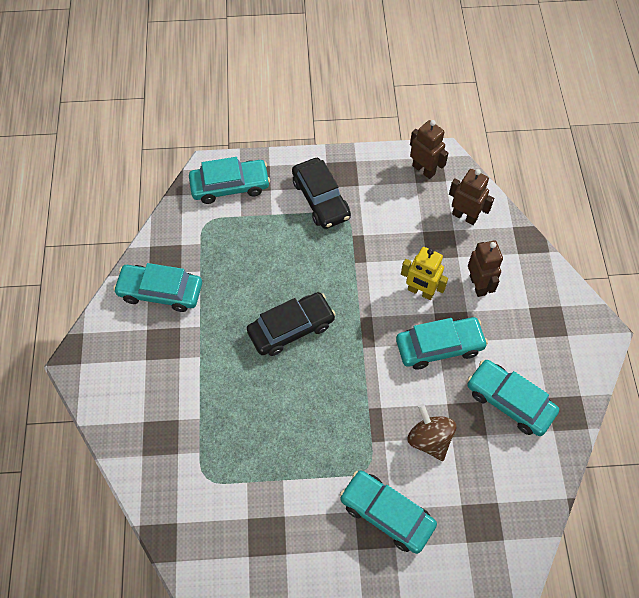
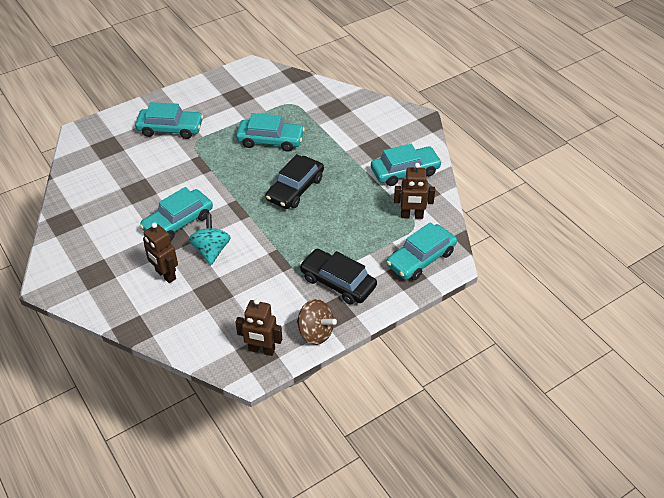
camera: 150 degrees right, 15 degrees down
(420, 292) = (211, 250): yellow robot -> turquoise spinning top
(429, 439) = (160, 170): brown spinning top -> brown spinning top (315, 332)
(464, 216) = (202, 324): brown robot -> brown robot (412, 216)
(509, 401) = (110, 211): turquoise car -> turquoise car (270, 140)

